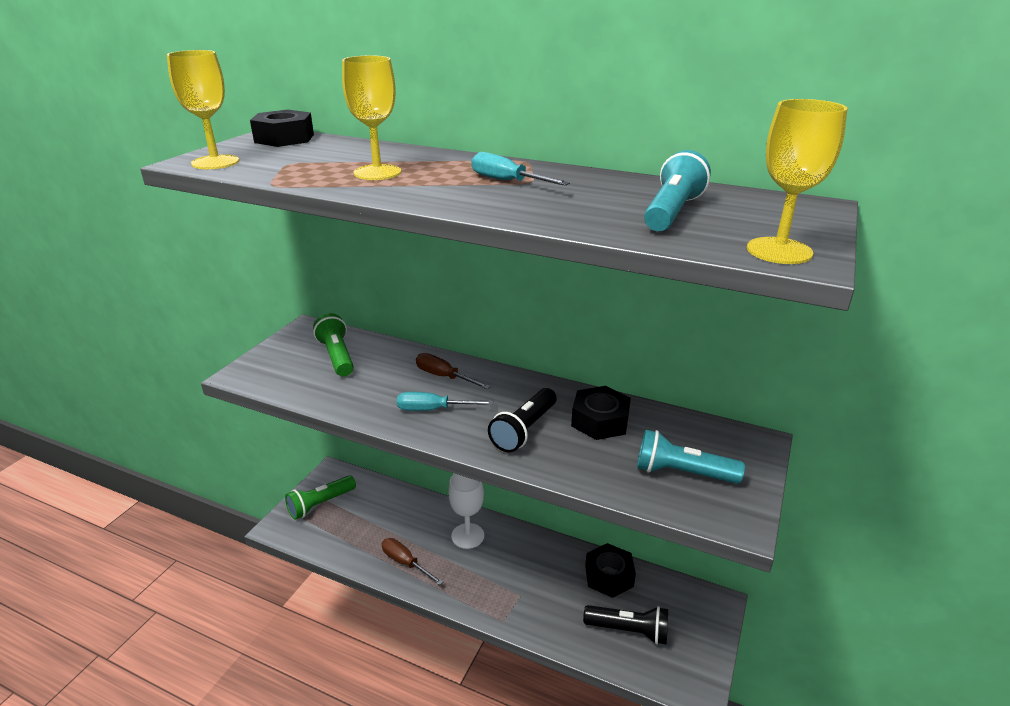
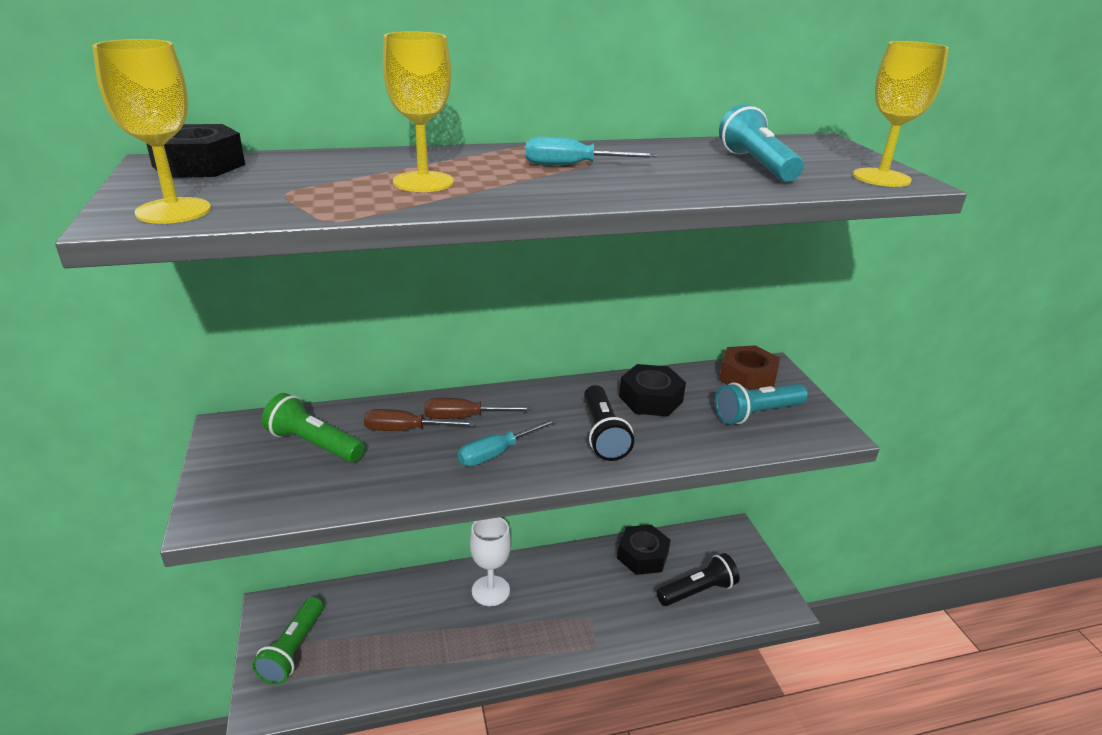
camera: 40 degrees left, 0 degrees up
(405, 563) = (454, 652): brown screwdriver -> brown screwdriver (406, 430)
(717, 440) = (747, 378): none -> brown nut

